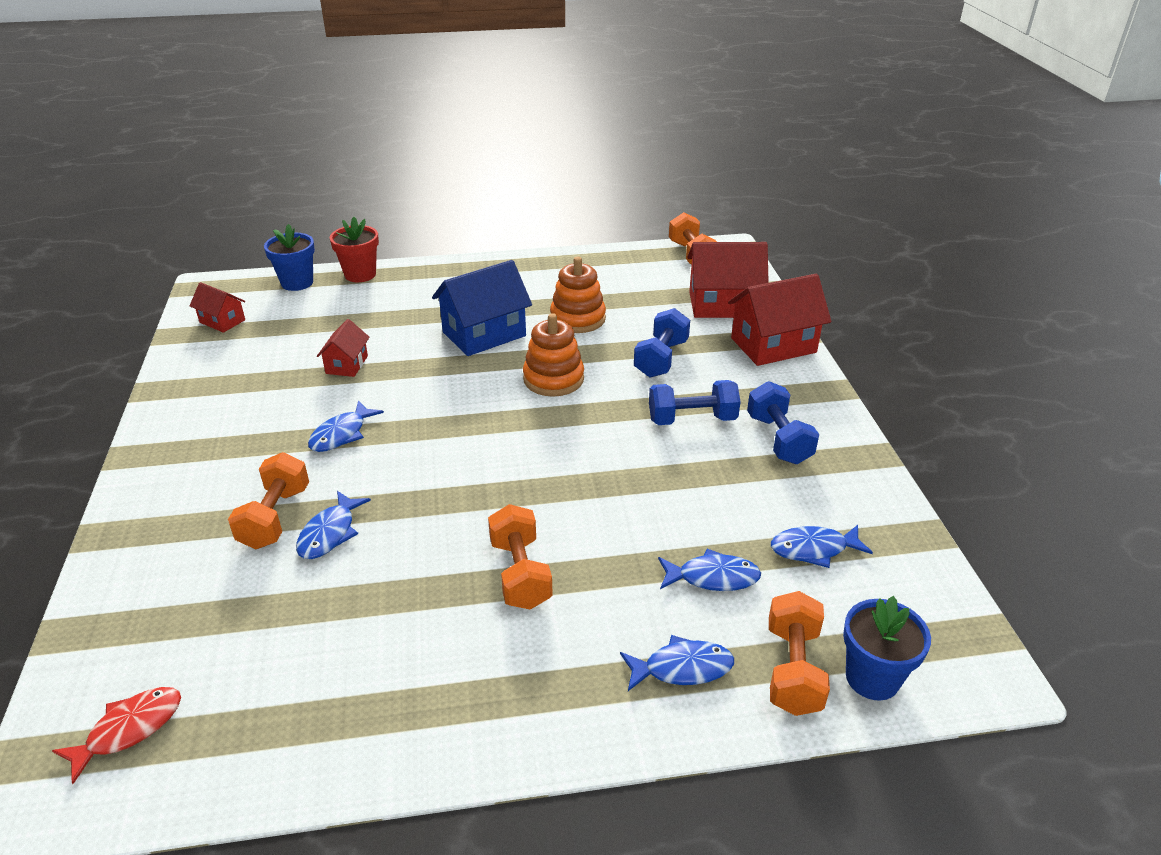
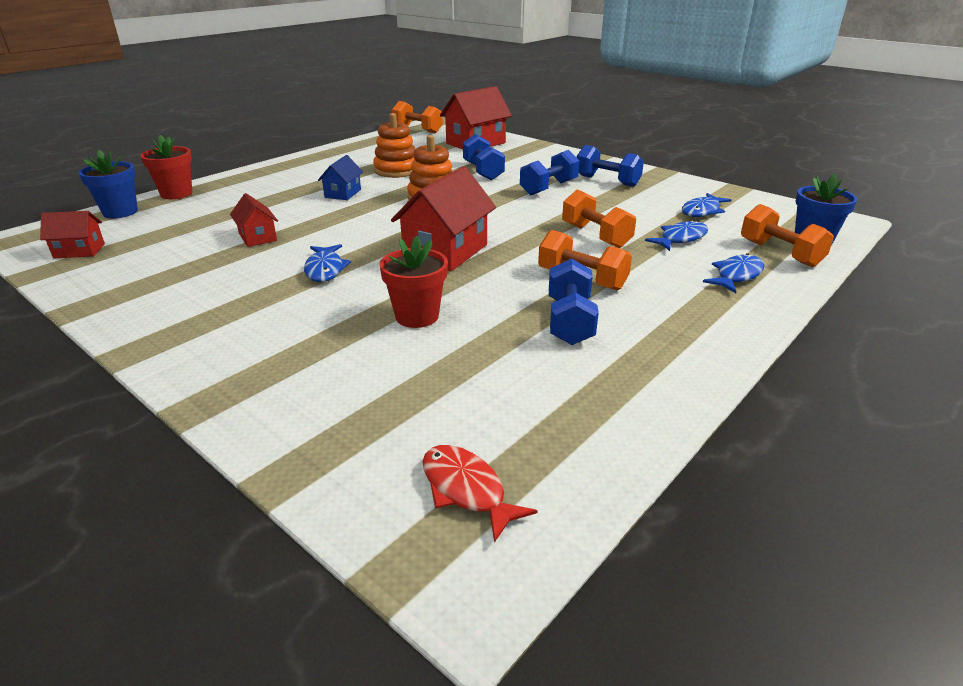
camera: 40 degrees left, 5 degrees down
(129, 729) = (466, 490): red fish -> red fish turned 45 degrees counterclockwise
(275, 517) = (355, 327): orange dumbbell -> orange dumbbell (596, 236)
(330, 533) = (417, 316): blue fish -> red flower pot
(430, 619) = (569, 321): none -> blue dumbbell
(484, 334) = (343, 193): blue house -> blue house, size x0.54
(773, 345) = (534, 150): red house -> red house (445, 252)

